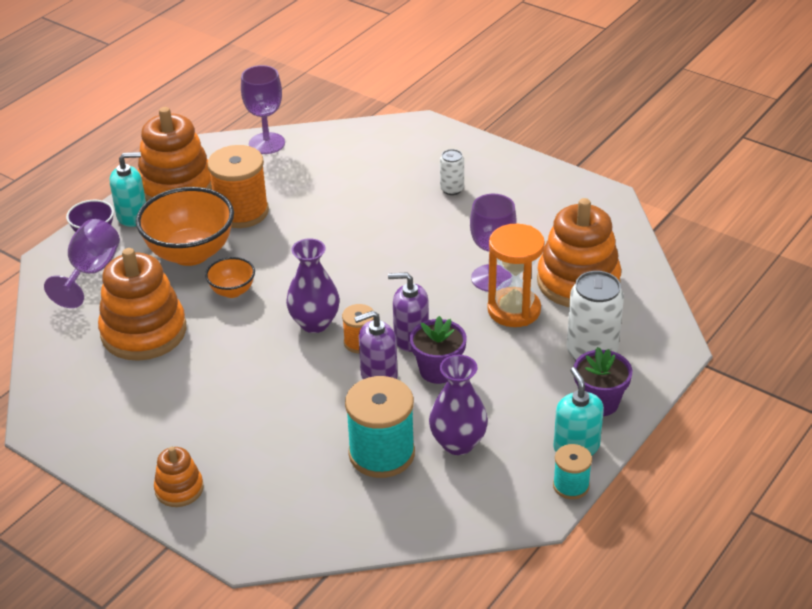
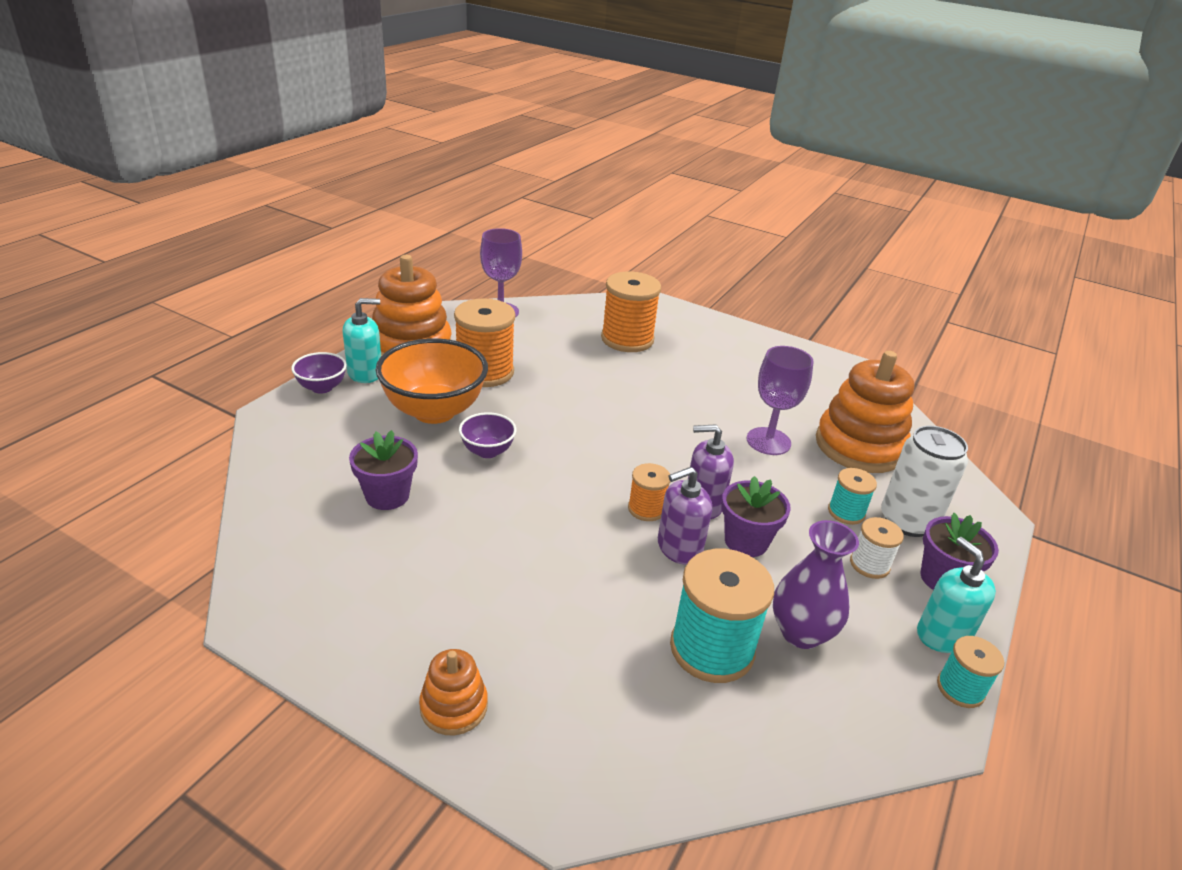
camera: 10 degrees left, 5 degrees down
(91, 272) = (320, 429): purple goblet -> none
(144, 332) = (387, 496): orange stacking toy -> purple flower pot
(232, 291) = (487, 451): orange bowl -> purple bowl
(314, 323) = (589, 487): purple vase -> none
(386, 171) = (627, 339): none -> orange spool
(452, 189) = (697, 357): white can -> none
(514, 310) = (804, 474): orange hourglass -> none
(538, 345) = (846, 512): none -> turquoise spool
(539, 390) = (869, 564): none -> white spool

